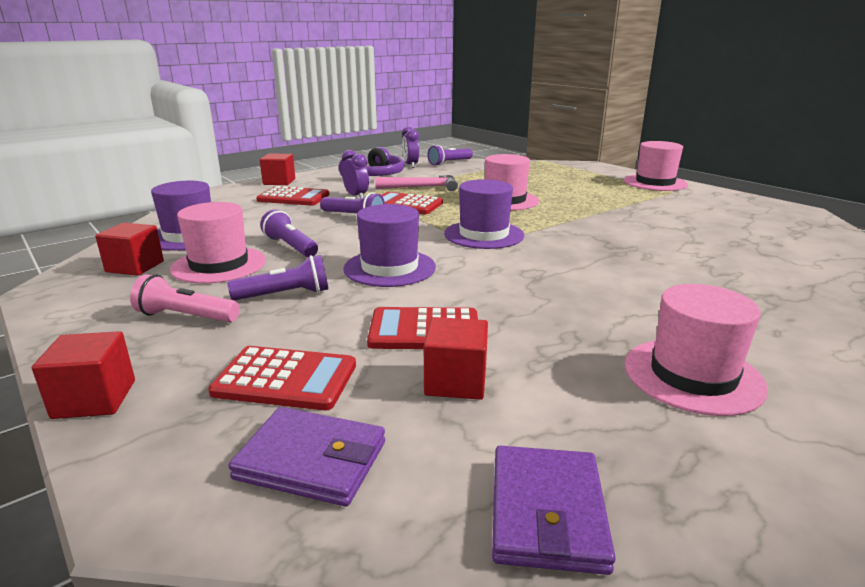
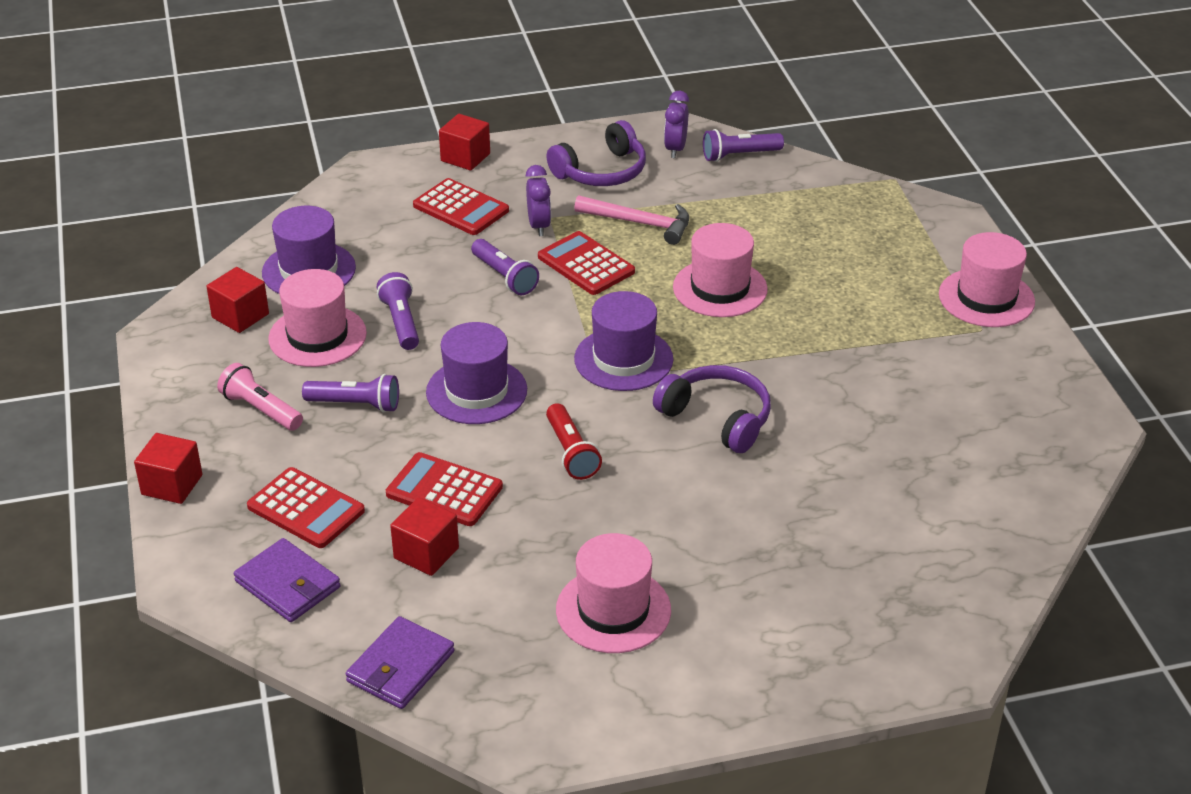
camera: 25 degrees right, 15 degrees up
(507, 284) = (571, 452): none -> red flashlight
(587, 247) = (717, 418): none -> purple headphones

